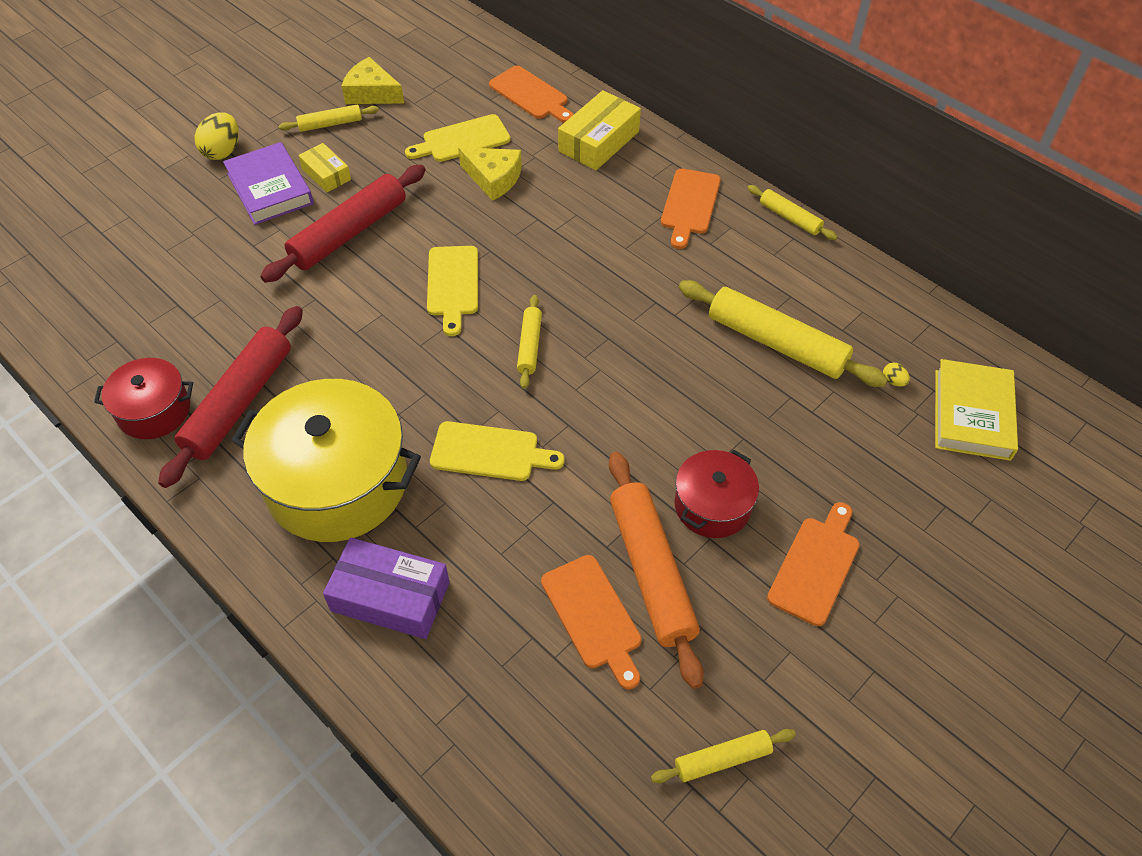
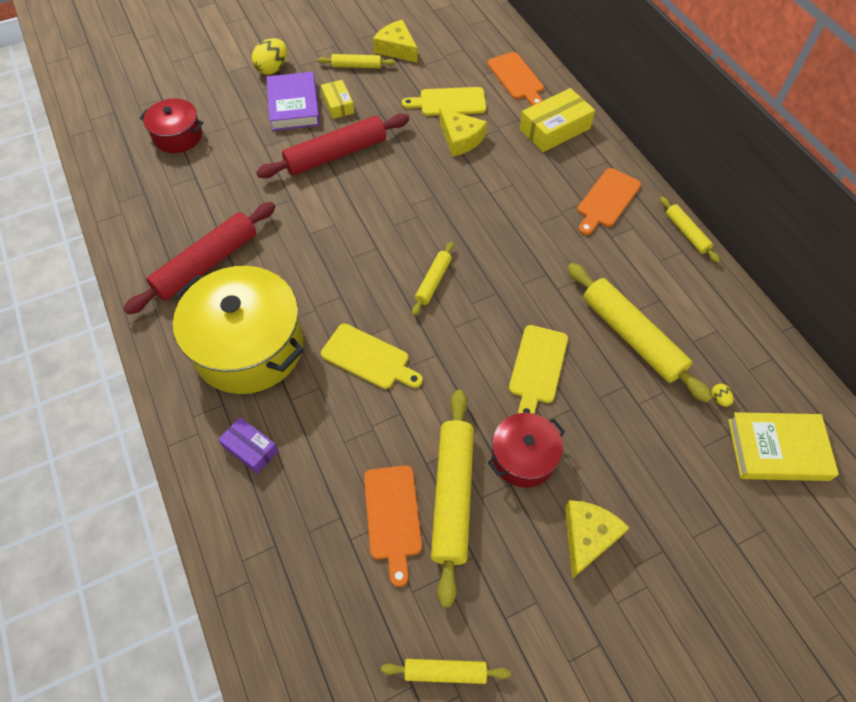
camera: 20 degrees right, 5 degrees up
(154, 410) = (147, 253): red pot -> red pot (178, 136)
(390, 596) = (250, 448): purple box -> purple box, size x0.60
(452, 285) = (395, 216): yellow cutting board -> yellow cutting board (537, 367)
(651, 572) = (452, 496): orange rolling pin -> yellow rolling pin
(816, 566) = (587, 537): orange cutting board -> yellow cheese
(972, 414) = (777, 449): yellow book -> yellow book turned 60 degrees clockwise

